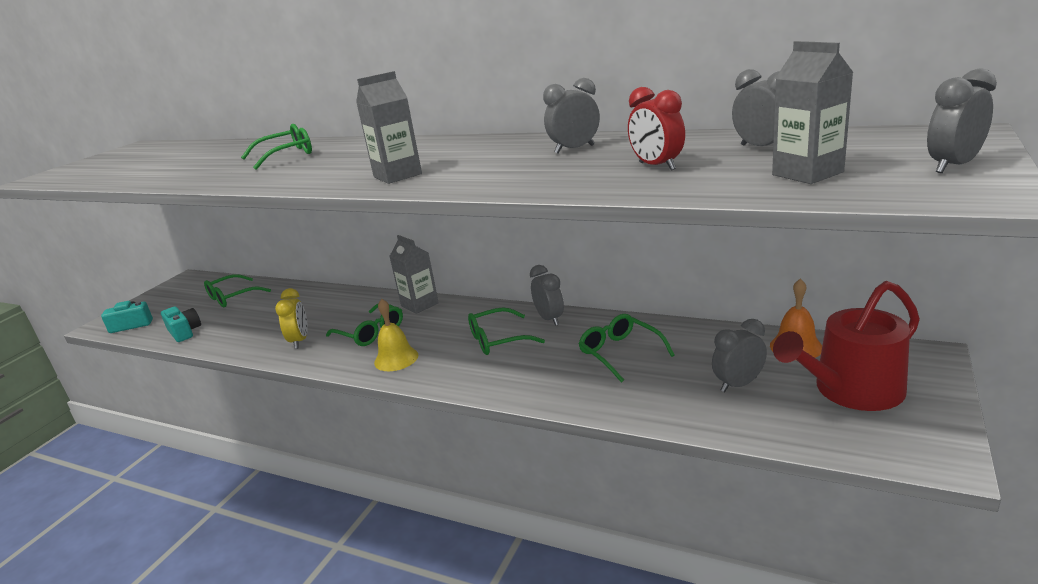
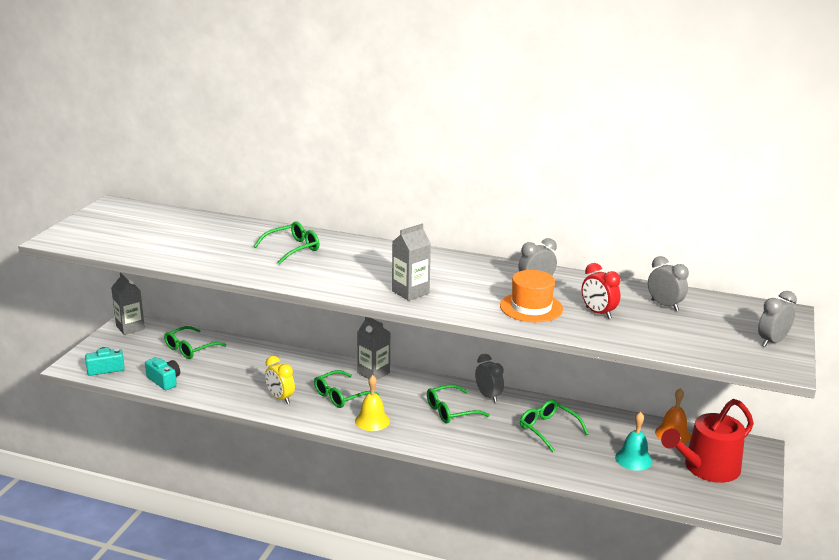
camera: 10 degrees left, 0 degrees up
(300, 341) = (280, 398): yellow clock -> yellow clock turned 150 degrees clockwise
(371, 332) = (340, 396): green glasses -> green glasses turned 105 degrees clockwise
(557, 171) = (531, 307): none -> orange hat
(738, 384) = (633, 459): grey clock -> turquoise bell
(807, 173) = (691, 335): grey carton -> grey carton (130, 328)

